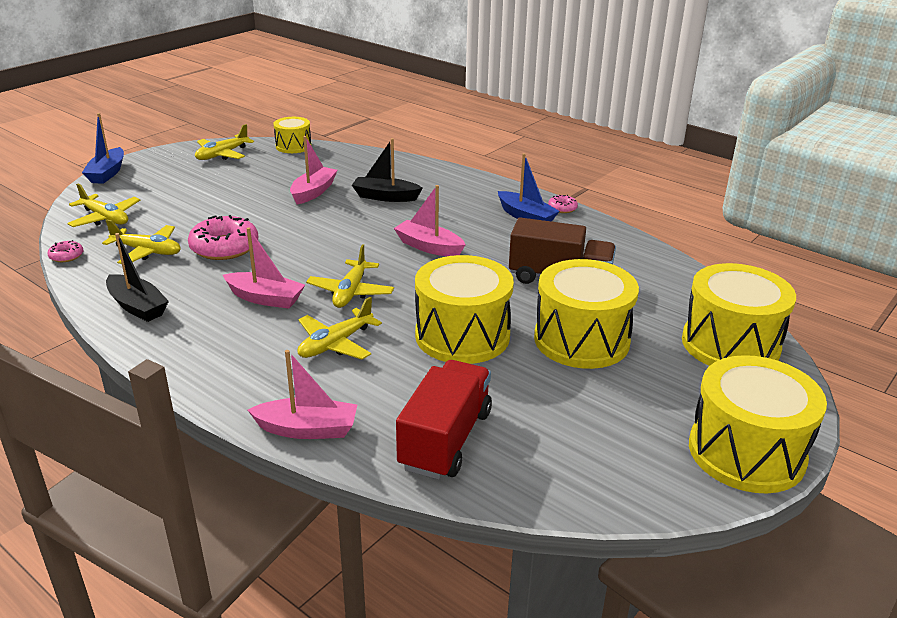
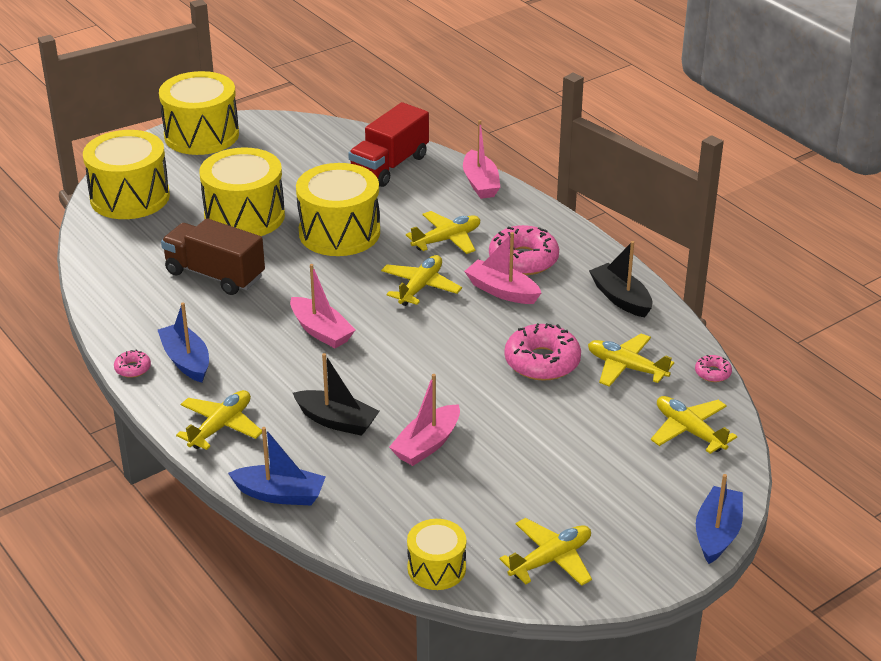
camera: 165 degrees left, 5 degrees up
(243, 333) = (523, 259): none -> pink donut
(307, 429) = (480, 183): pink boat -> pink boat turned 120 degrees counterclockwise
(404, 163) = (280, 494): none -> blue boat
(468, 186) = (221, 426): none -> yellow plane

